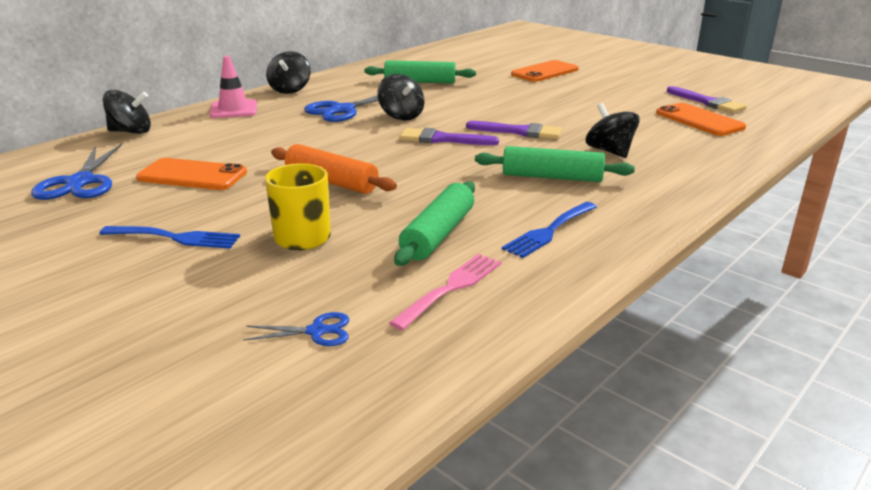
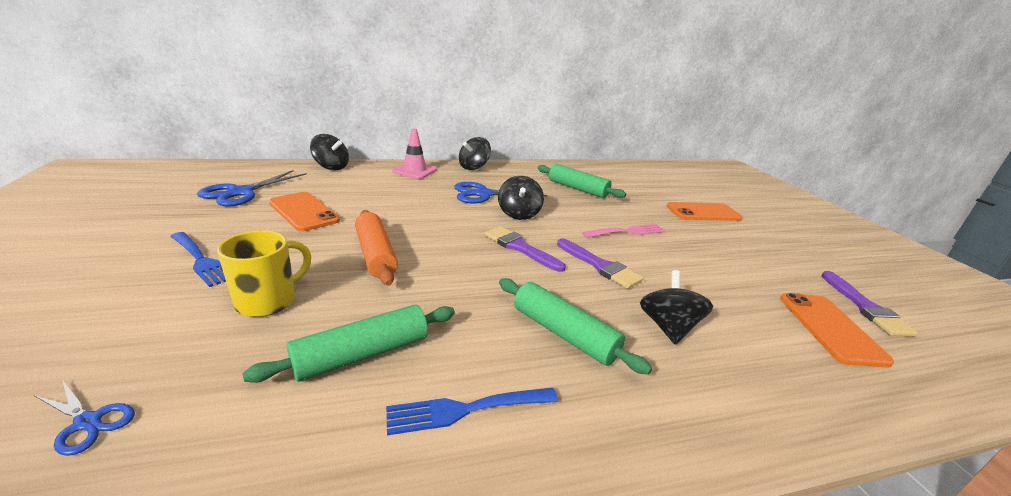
camera: 30 degrees right, 0 degrees up
(451, 288) = (265, 437): pink fork -> pink fork (627, 231)

